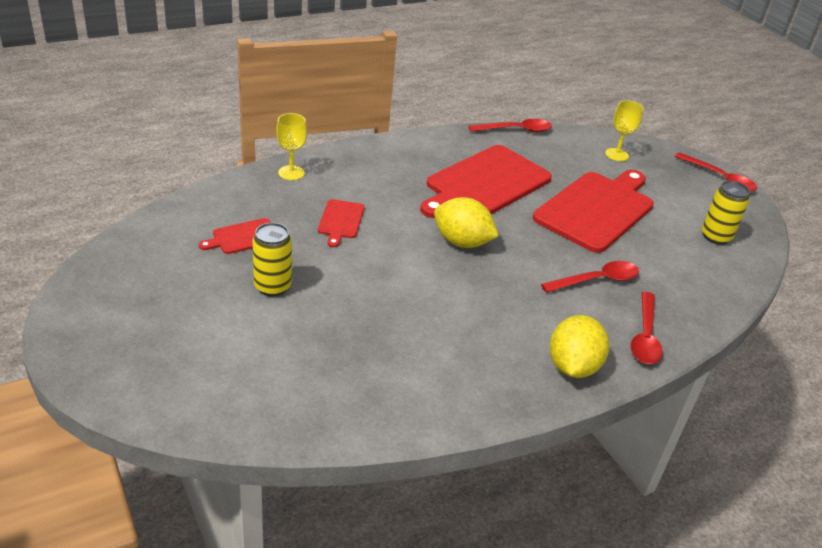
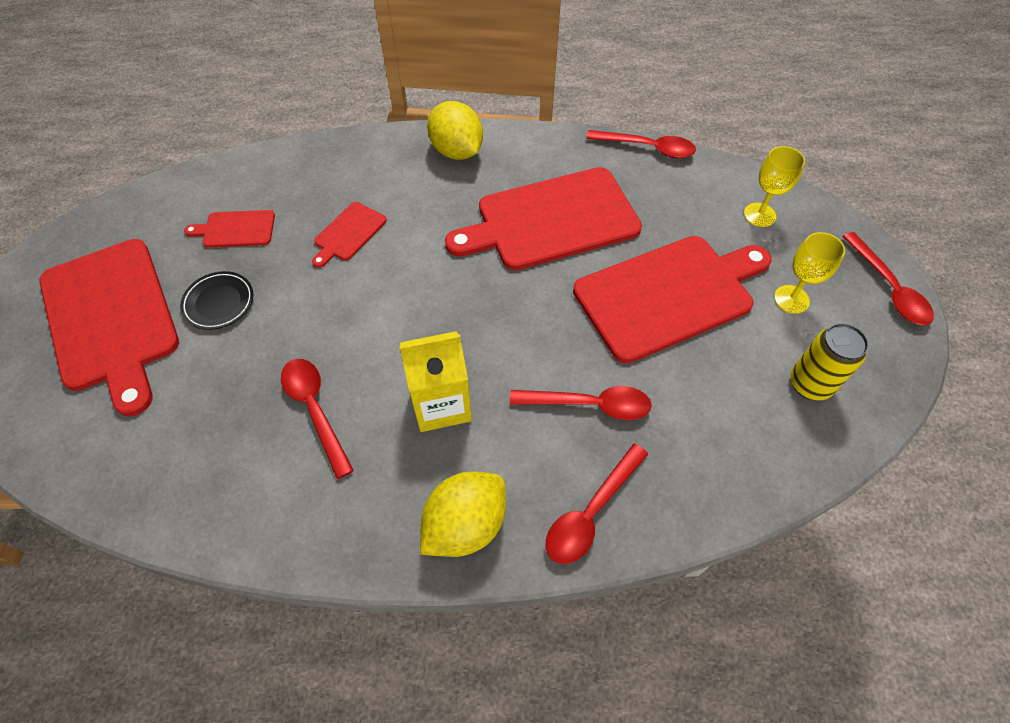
camera: 30 degrees right, 20 degrees up
(184, 318) = (111, 318): none -> red cutting board
(272, 287) = (219, 303): yellow can -> black plate
(291, 173) = (342, 155): yellow goblet -> yellow goblet (791, 299)
(410, 332) = (315, 409): none -> red spoon
(462, 242) = (462, 299): yellow lemon -> yellow lemon (456, 151)
(499, 305) = (441, 404): none -> yellow carton

